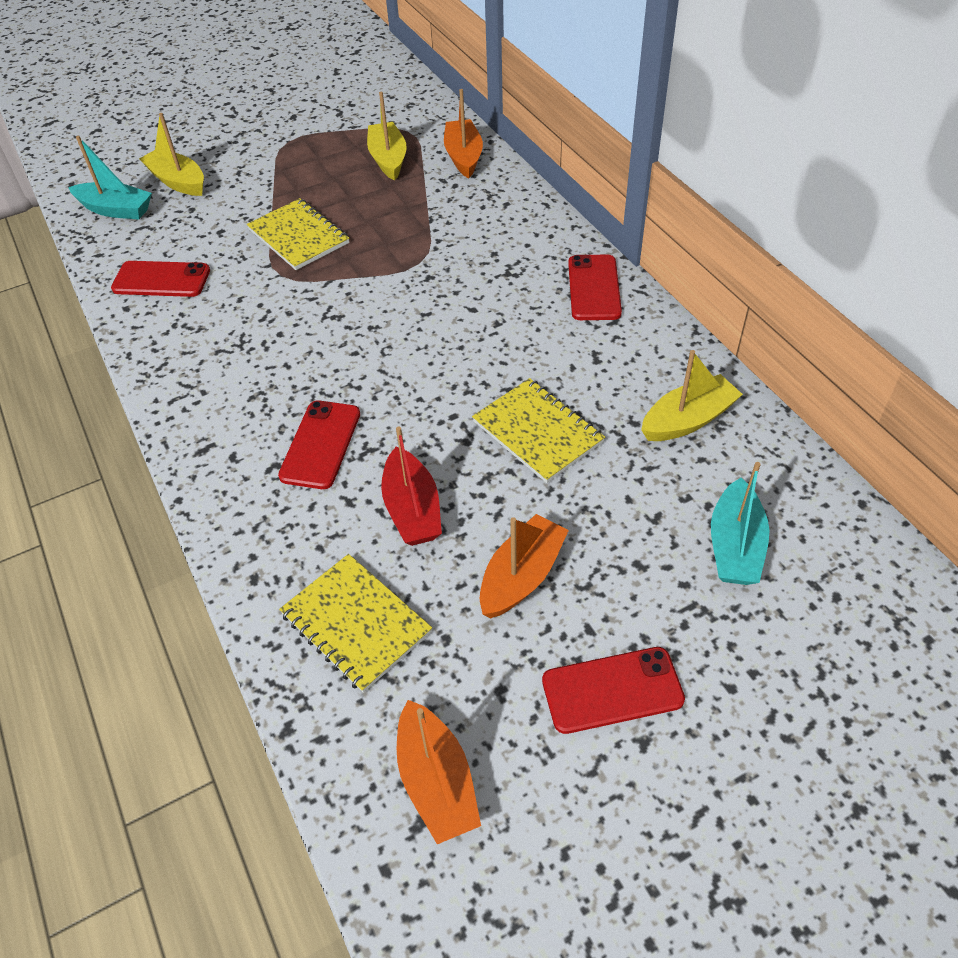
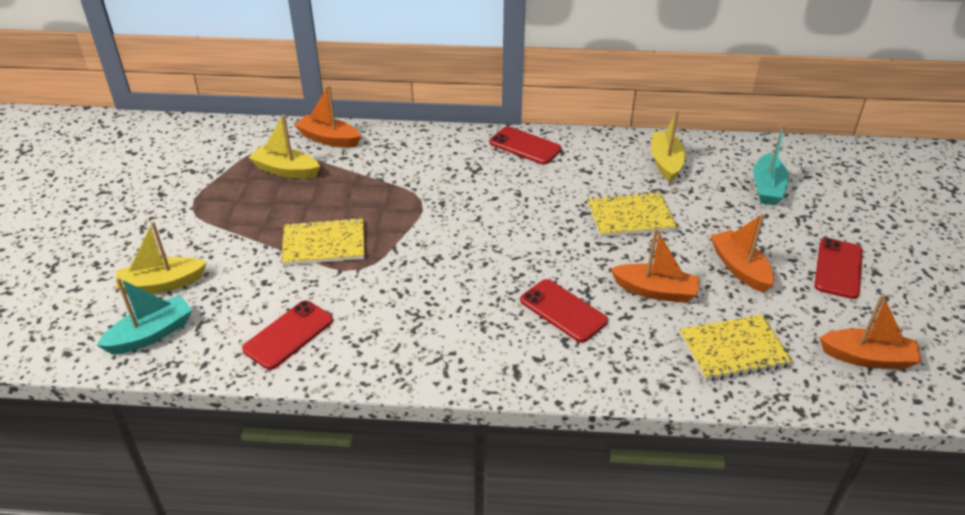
camera: 60 degrees left, 10 degrees down
(412, 509) = (655, 291): red boat -> orange boat
(735, 546) = (767, 188): turquoise boat -> turquoise boat turned 60 degrees clockwise

